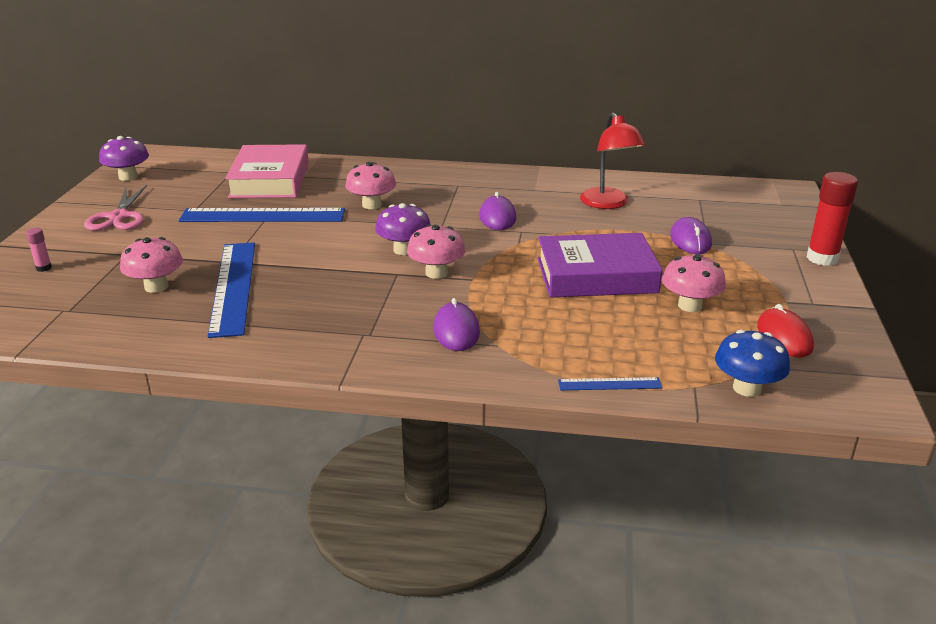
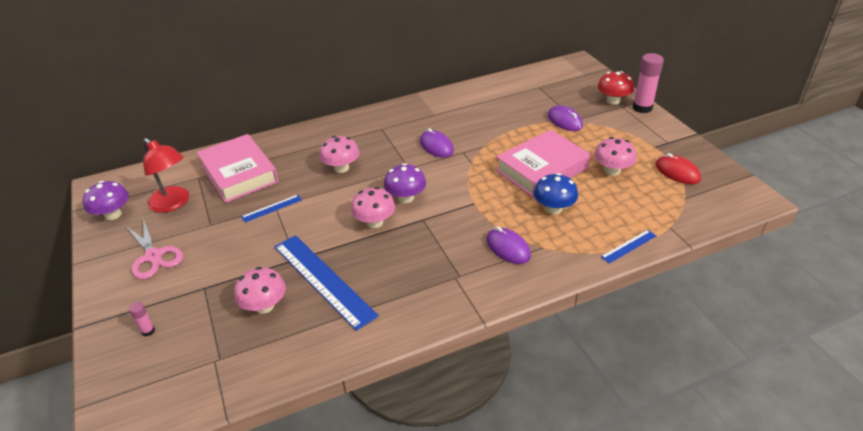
camera: 30 degrees left, 10 degrees up
(263, 215) = (272, 208): blue ruler -> blue ruler, size x0.46
(436, 273) = (447, 208): pink mushroom -> pink mushroom (375, 222)
(596, 275) = (541, 169): purple book -> pink book
(608, 204) = (491, 109): red lamp -> red lamp (173, 203)
(747, 388) = (694, 216): blue mushroom -> blue mushroom (554, 208)
(788, 239) = (613, 100): none -> red mushroom
(822, 258) = (642, 108): red glue stick -> pink glue stick

